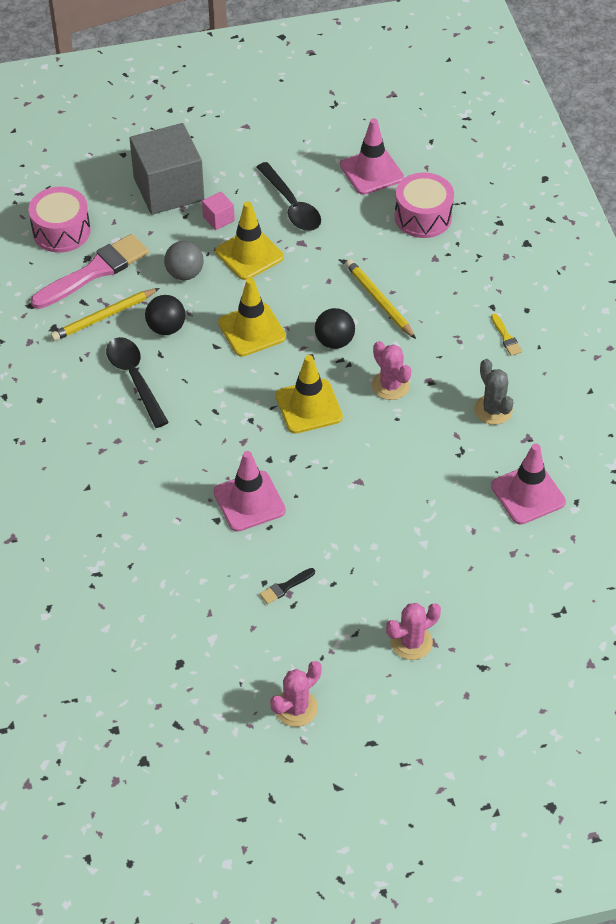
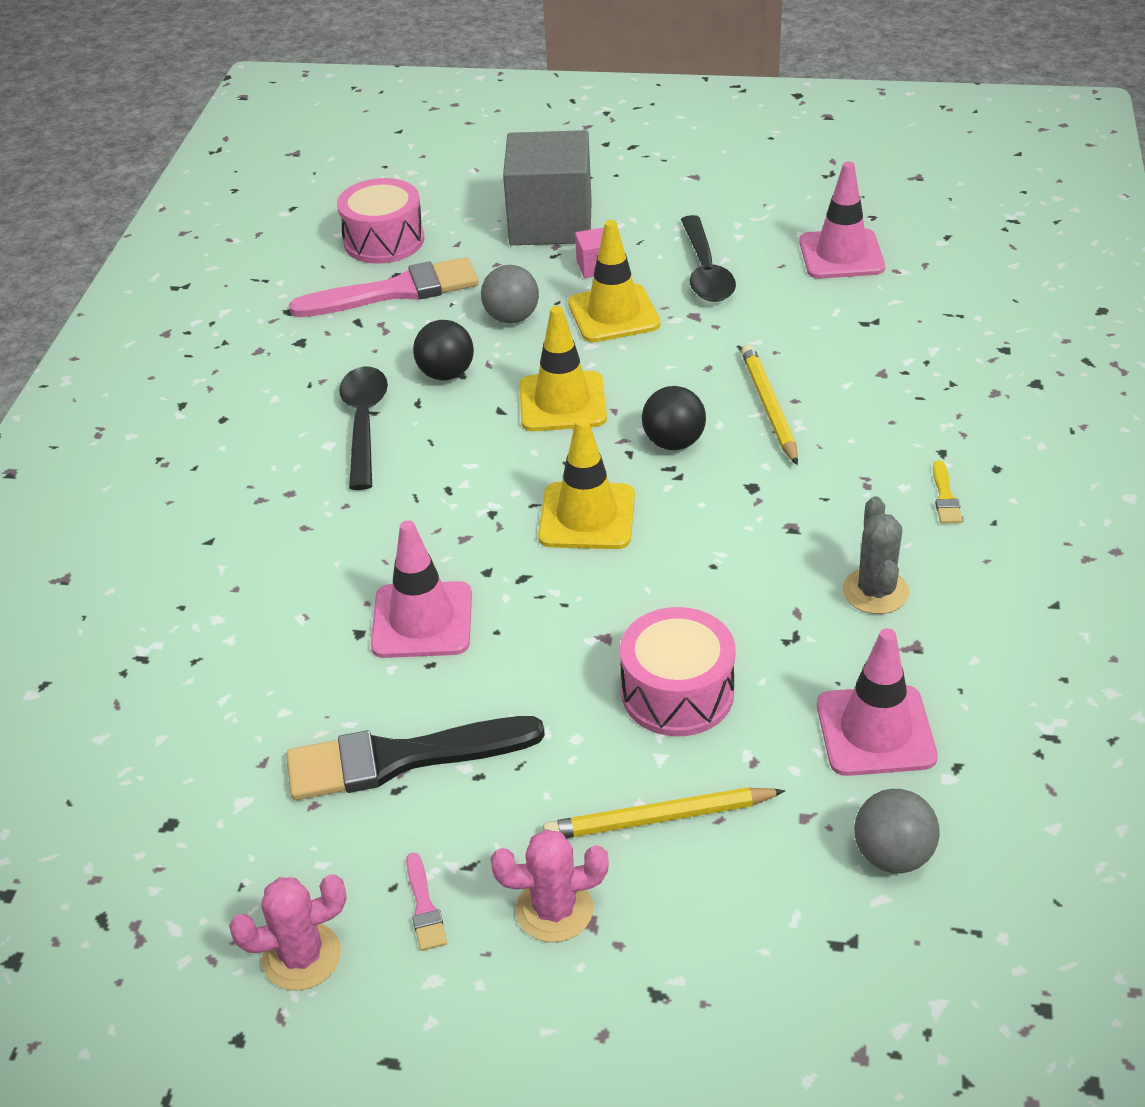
camera: 25 degrees right, 10 degrees down
(103, 317) = (372, 343): yellow pencil -> yellow pencil (658, 818)
(285, 587) = (401, 759): black brush -> black brush, size x2.41
(344, 662) = (424, 907): none -> pink brush
(390, 385) = (727, 518): pink cactus -> none
(423, 217) = (889, 320): pink drum -> pink drum (677, 693)
(564, 560) = (892, 855): none -> grey ball

